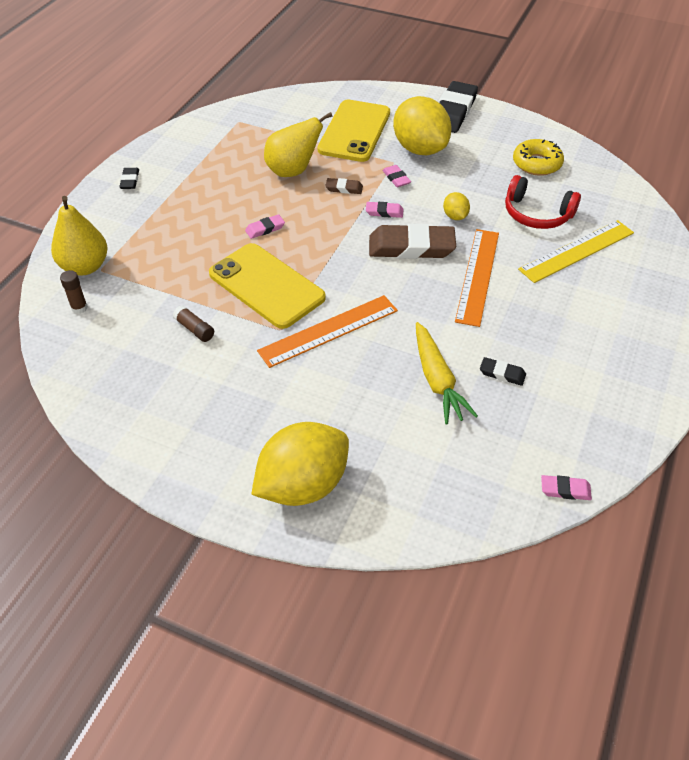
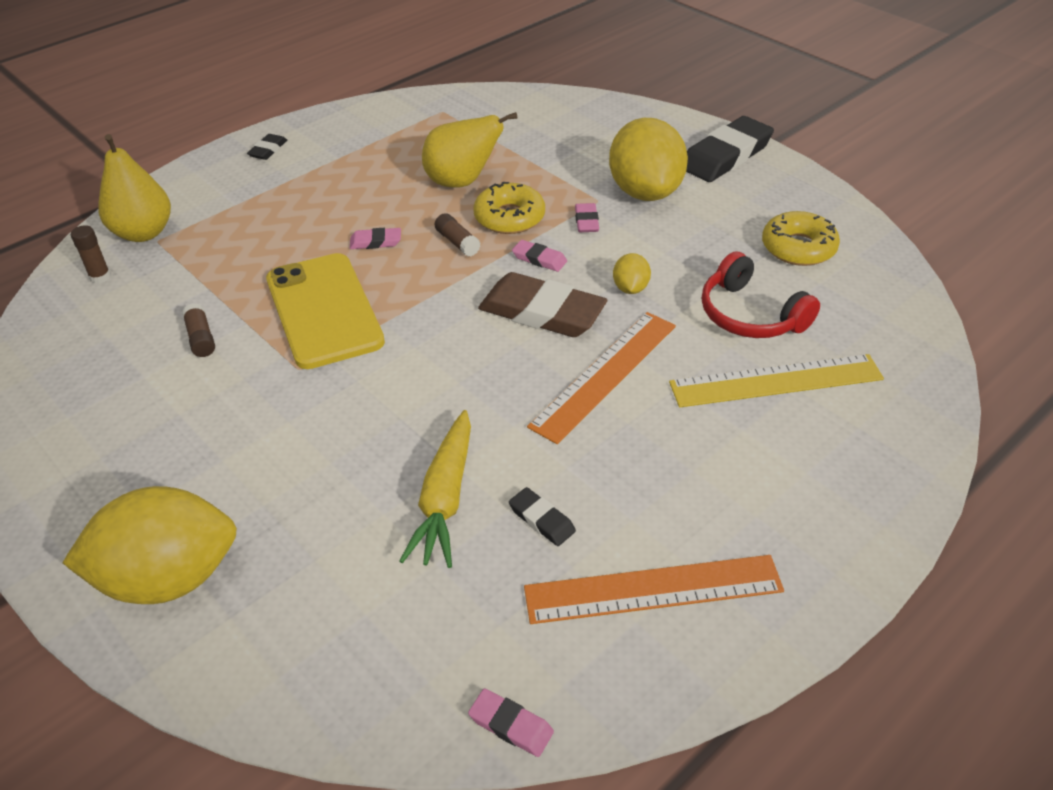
camera: 25 degrees right, 5 degrees down
(322, 215) = (457, 242): none -> brown glue stick
(329, 331) = (355, 388): orange ruler -> orange ruler (653, 590)
(344, 188) = (509, 217): brown eraser -> yellow donut
(354, 131) = (575, 152): yellow phone -> none

